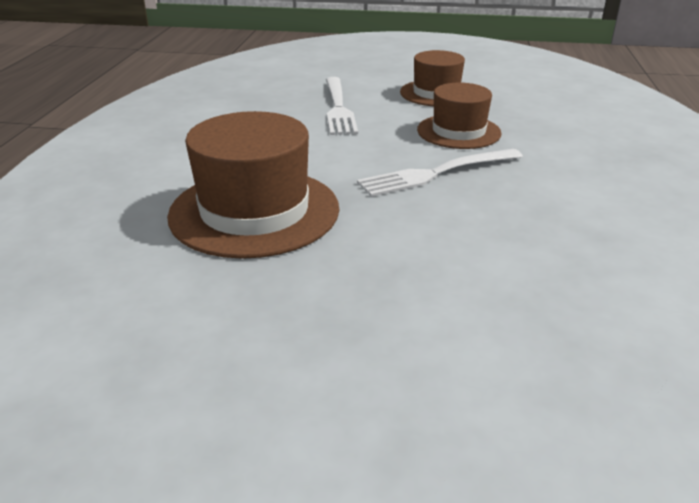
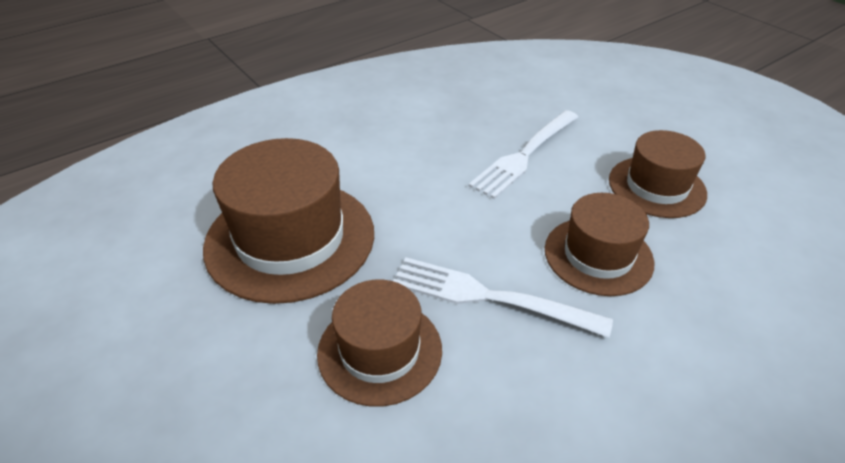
camera: 45 degrees right, 10 degrees up
(421, 225) = (380, 351): none -> brown hat

